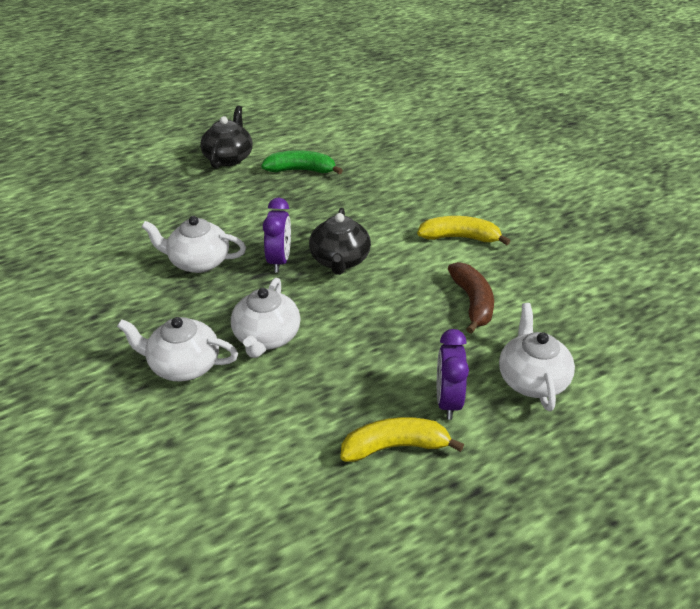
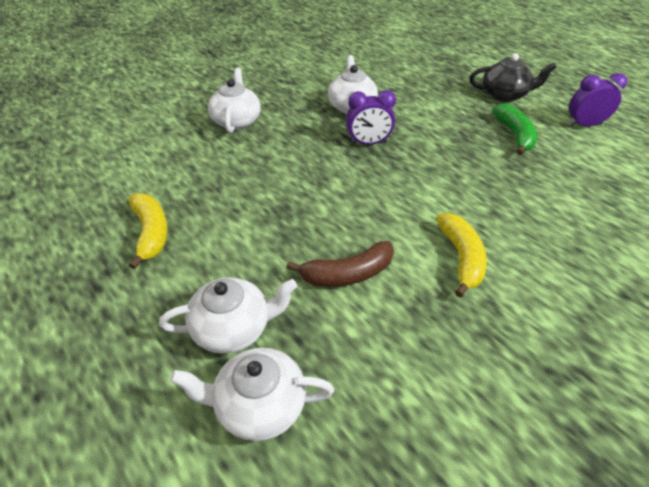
camera: 80 degrees right, 5 degrees up
(266, 337) = (271, 151): white teapot -> white teapot (259, 405)
(340, 260) = (382, 176): black teapot -> none
(448, 401) = (202, 262): purple clock -> purple clock (584, 125)

